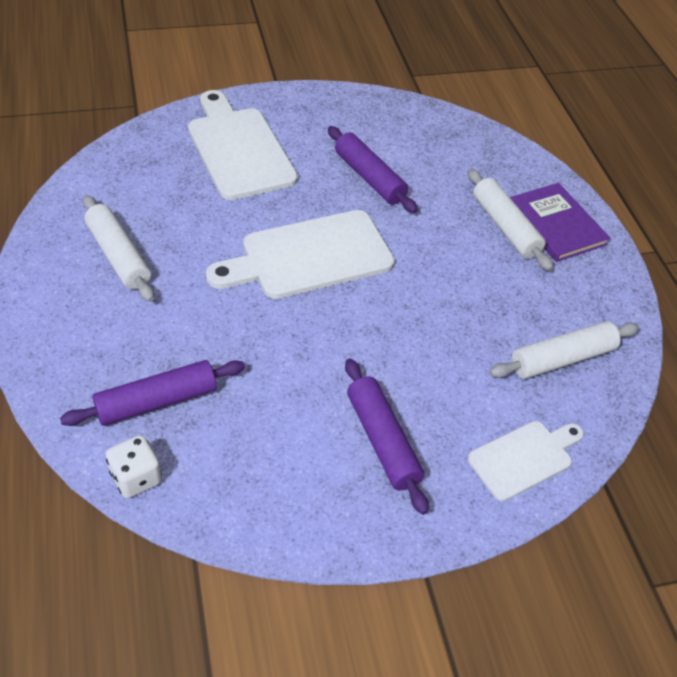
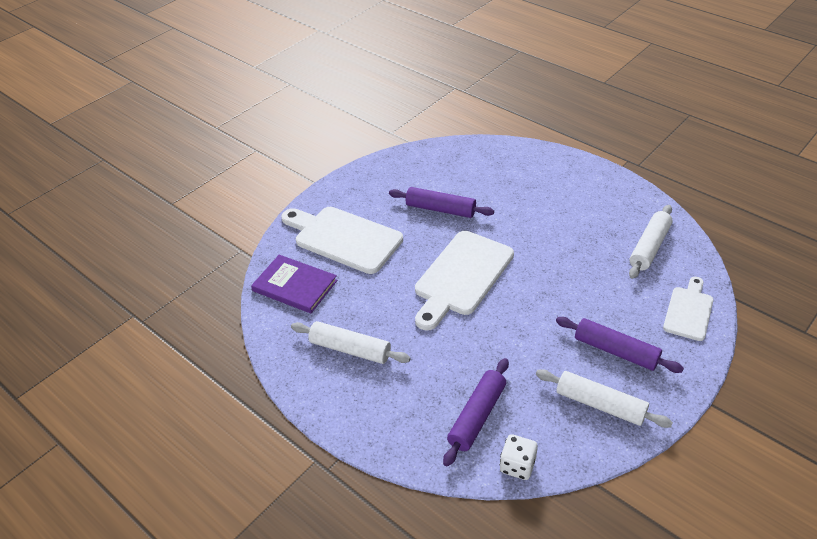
camera: 30 degrees left, 5 degrees down
(505, 227) = (544, 193): white rolling pin -> white rolling pin (600, 404)
(556, 224) = (567, 176): purple book -> purple book (295, 285)

